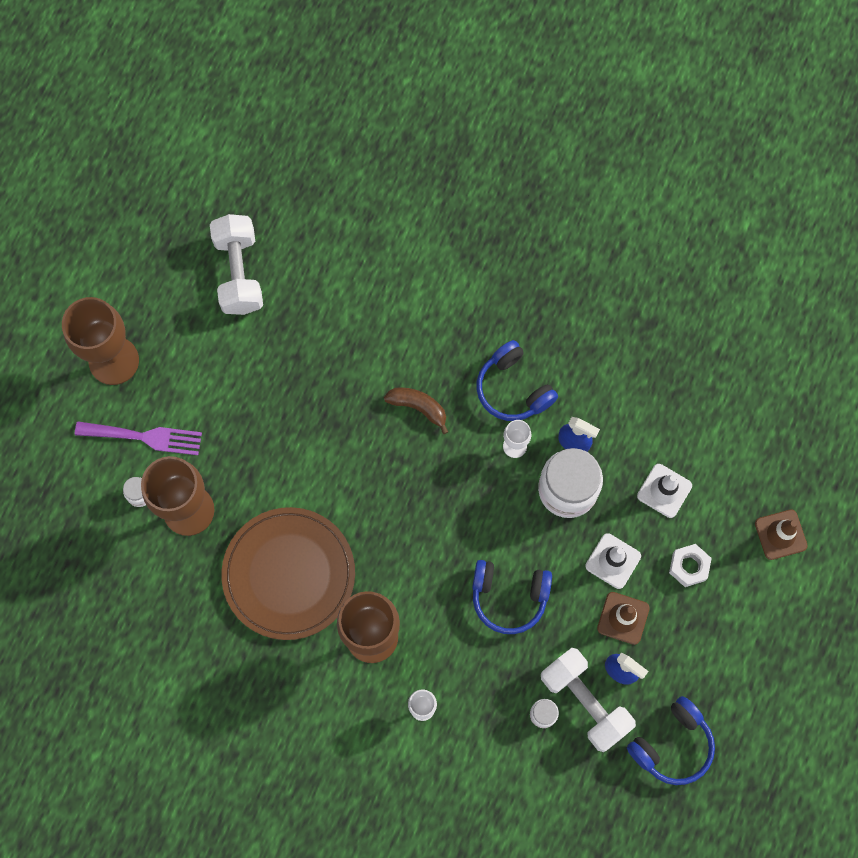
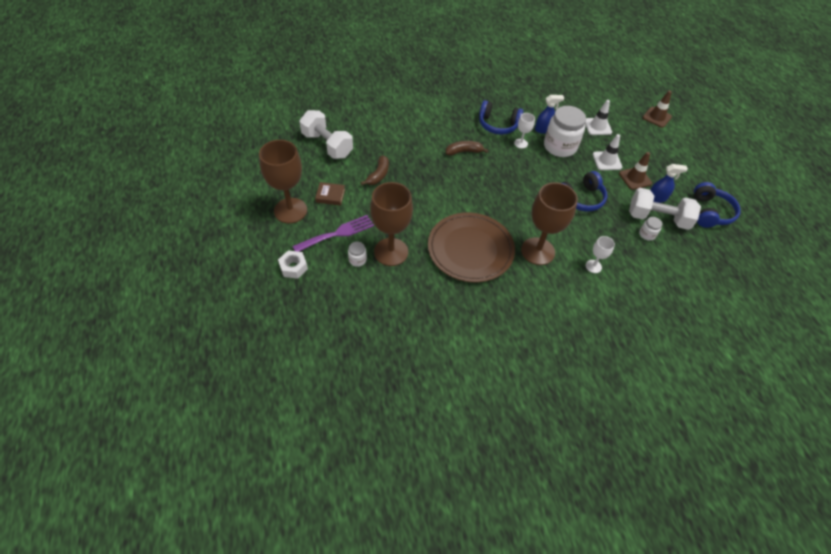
camera: 40 degrees left, 20 degrees down
(180, 368) = (330, 196): none -> brown book
(267, 373) = (378, 175): none -> brown banana
(688, 566) = (637, 146): white nut -> white nut (293, 267)

